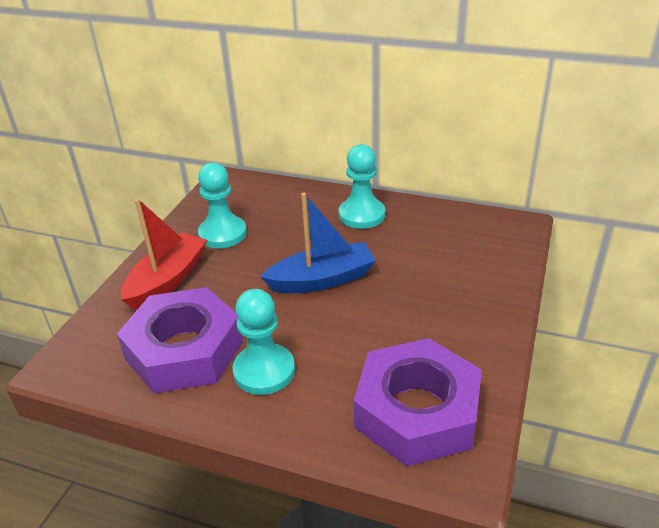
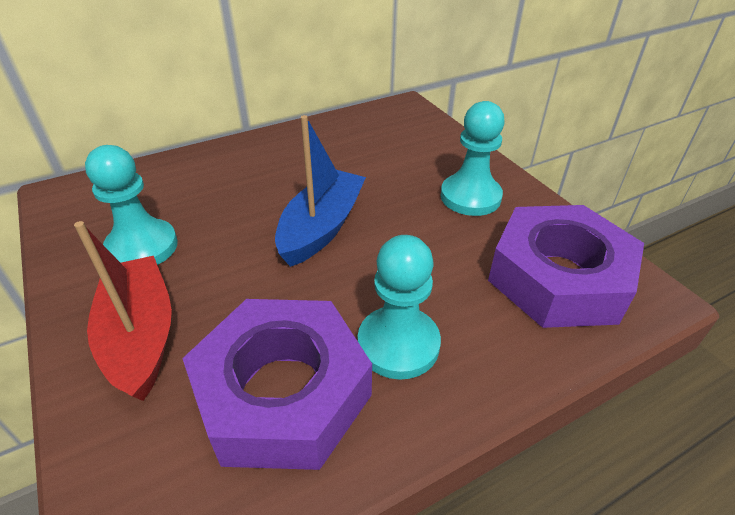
camera: 50 degrees left, 5 degrees up
(362, 215) = (272, 156): turquoise pawn -> turquoise pawn (470, 197)

